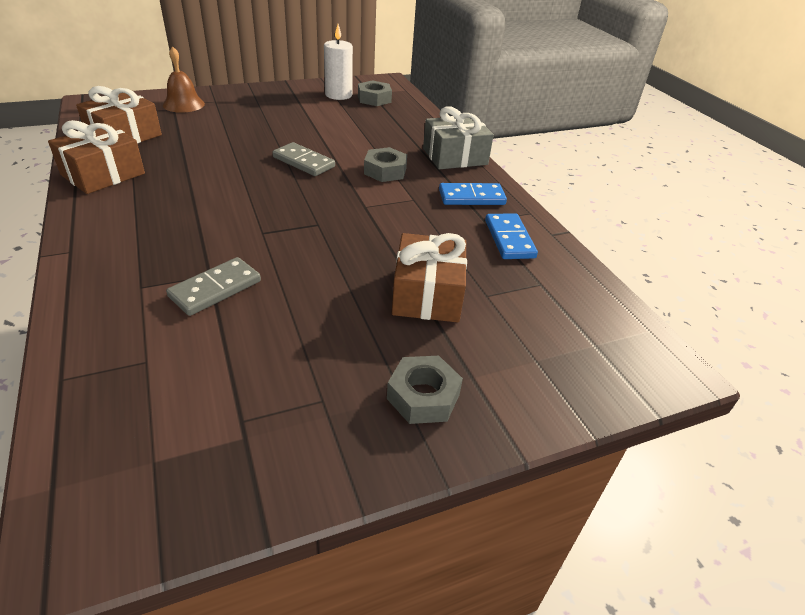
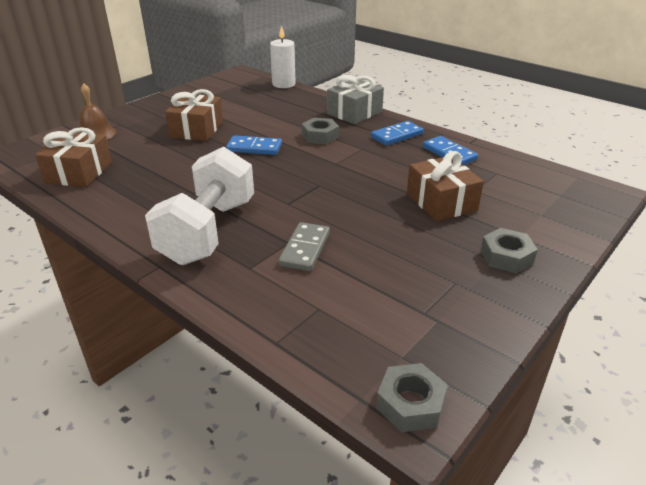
camera: 25 degrees left, 5 degrees down
(103, 174) = (104, 206): brown gift -> brown gift (197, 129)
(153, 233) = (208, 231): none -> white dumbbell
(304, 162) = (254, 148): grey domino -> blue domino
(338, 95) = (216, 93): white candle -> white candle (283, 84)
(374, 99) = (247, 88): grey nut -> grey nut (410, 404)

